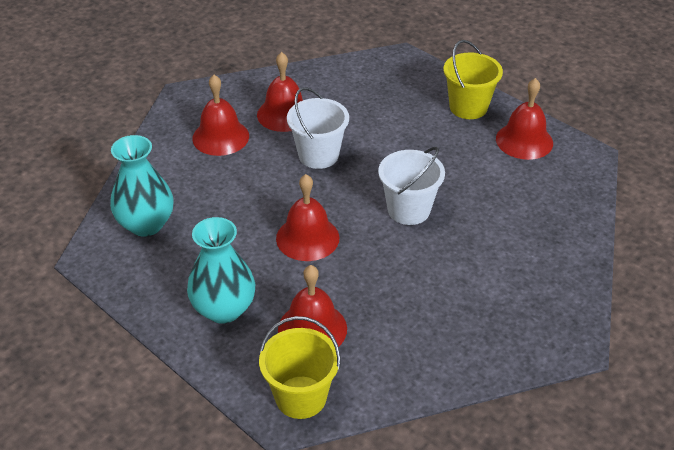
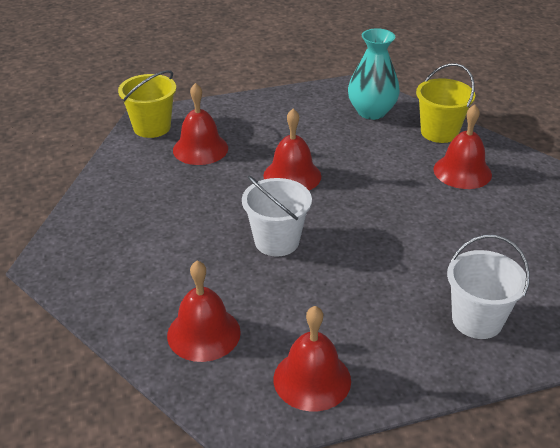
camera: 120 degrees right, 5 degrees down
(224, 309) = (255, 121): turquoise vase -> none
(284, 114) = (477, 218): red bell -> red bell (203, 333)
(318, 155) = (396, 217): white bucket -> white bucket (477, 320)
(468, 107) = (407, 362): yellow bucket -> yellow bucket (439, 132)

